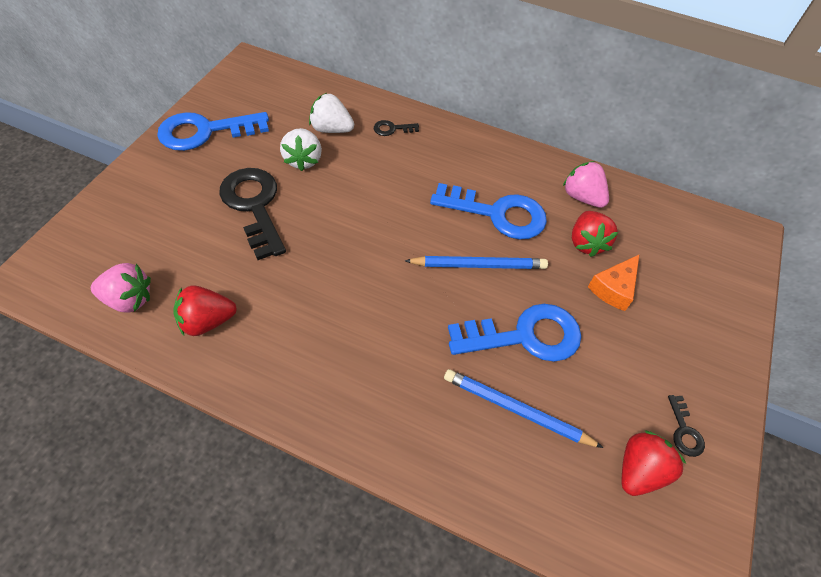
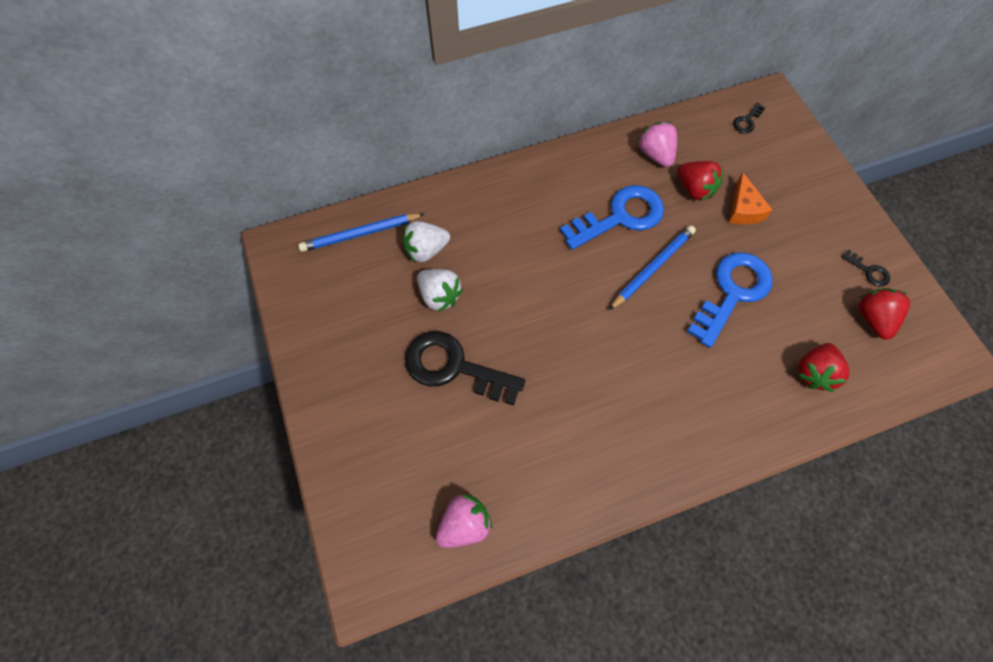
camera: 40 degrees left, 10 degrees up
(205, 131) = (330, 341): blue key -> none
(207, 321) = (538, 482): red strawberry -> red strawberry (814, 372)
(392, 129) = (470, 209): black key -> black key (747, 121)
(516, 410) = (780, 346): blue pencil -> blue pencil (360, 234)
(582, 197) = (655, 155): pink strawberry -> pink strawberry turned 60 degrees clockwise

